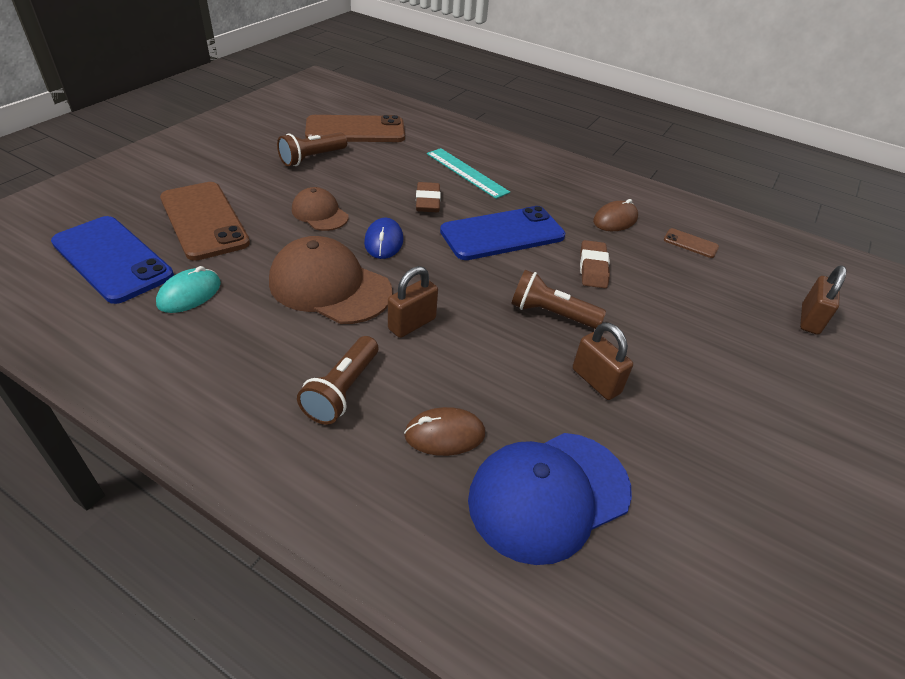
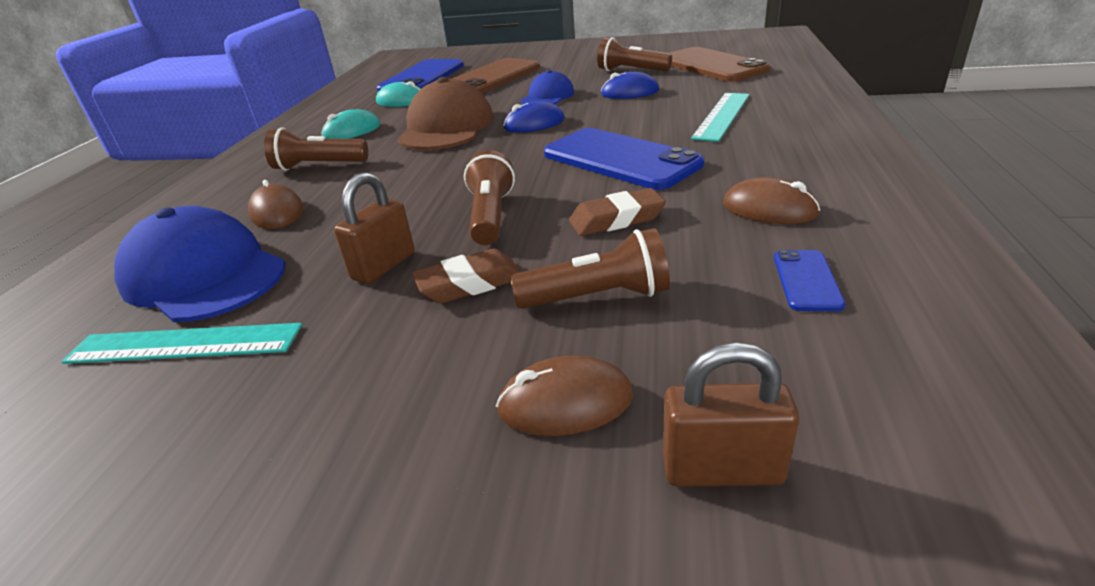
camera: 75 degrees right, 10 degrees down
(252, 350) = (352, 131): none -> turquoise mouse
(320, 213) = (548, 96): brown cap -> blue cap
(368, 180) = (630, 92): none -> blue mouse
(412, 324) = (419, 164): brown padlock -> none
(427, 201) = (630, 118): brown eraser -> brown eraser (470, 283)
(658, 506) = (184, 344): none -> turquoise ruler
(678, 306) = (598, 297): none -> brown flashlight
(690, 243) = (806, 280): brown phone -> blue phone
(763, 345) = (565, 402): none -> brown mouse

